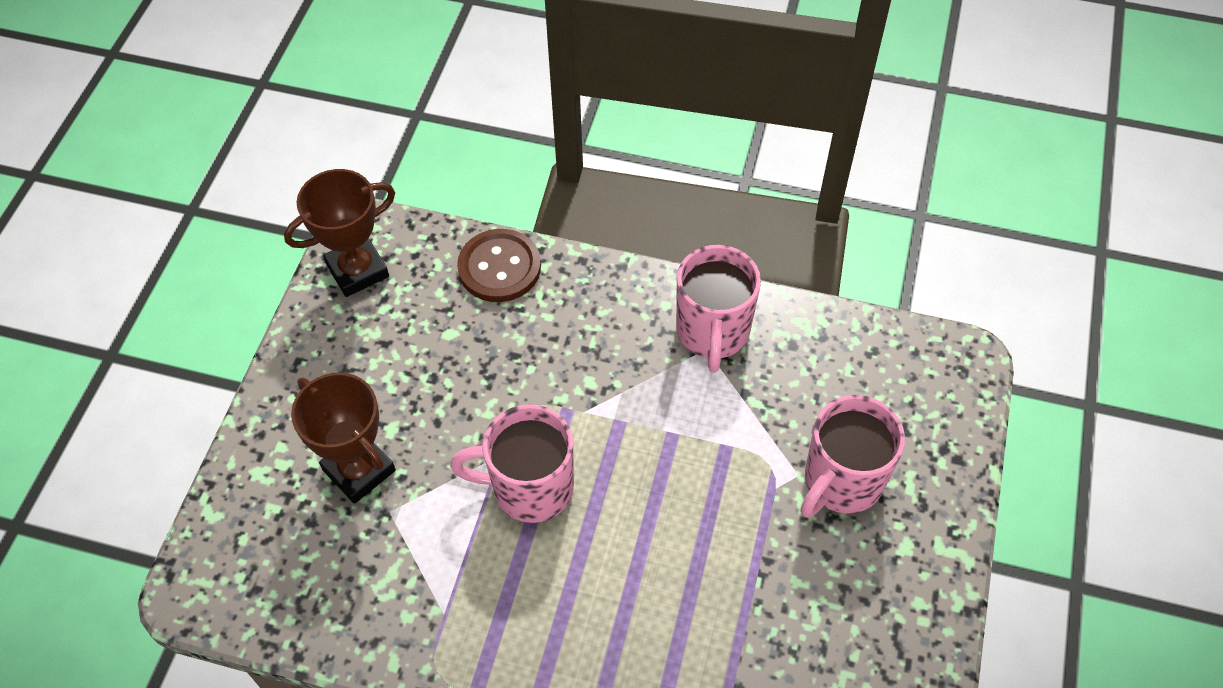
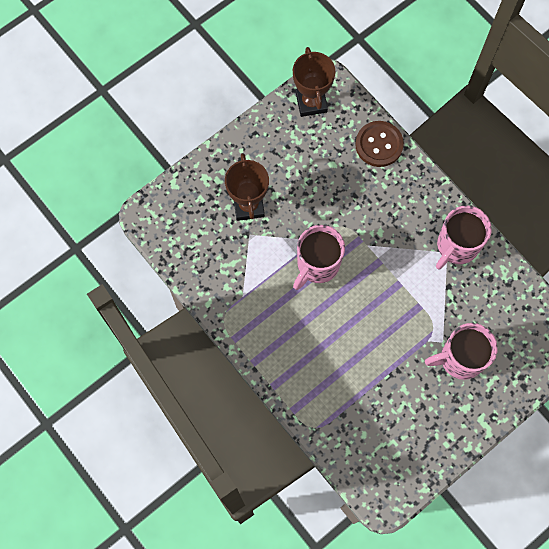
camera: 35 degrees right, 15 degrees up
(357, 270) = (311, 102): brown trophy -> brown trophy turned 75 degrees clockwise
(530, 488) = (317, 265): pink mug -> pink mug turned 90 degrees counterclockwise

